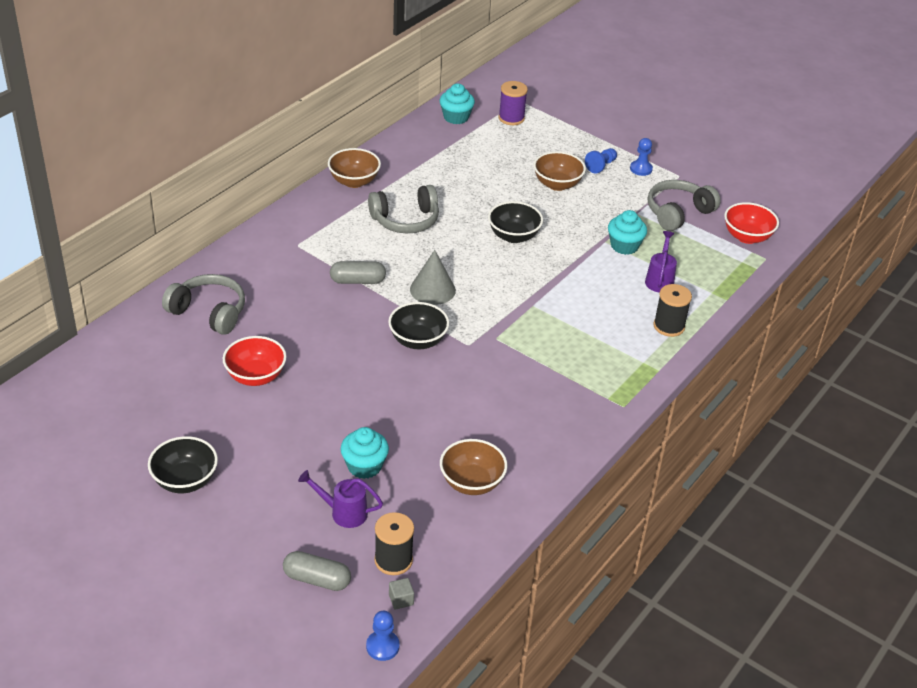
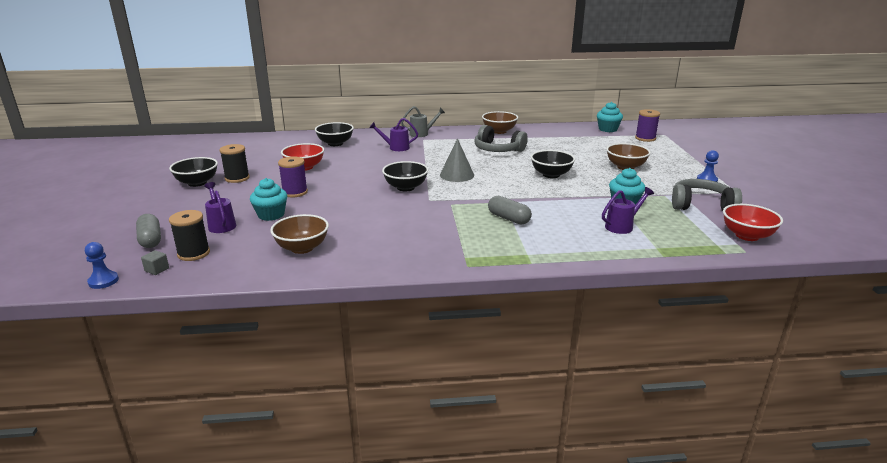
camera: 50 degrees right, 15 degrees down
(209, 312) = (335, 143): grey headphones -> black bowl
(276, 234) = (421, 134): none -> grey watering can
(293, 279) = (396, 148): none -> purple watering can
(324, 421) = (295, 192): none -> purple spool
(357, 281) = (424, 159): grey capsule -> grey capsule (508, 218)
(601, 166) = (675, 170): blue pawn -> none
(669, 326) = (584, 248): black spool -> black spool (237, 178)

